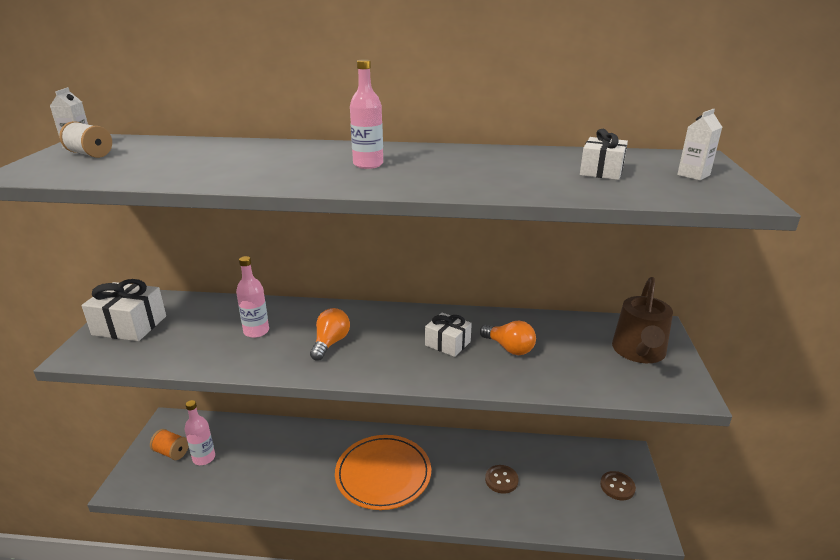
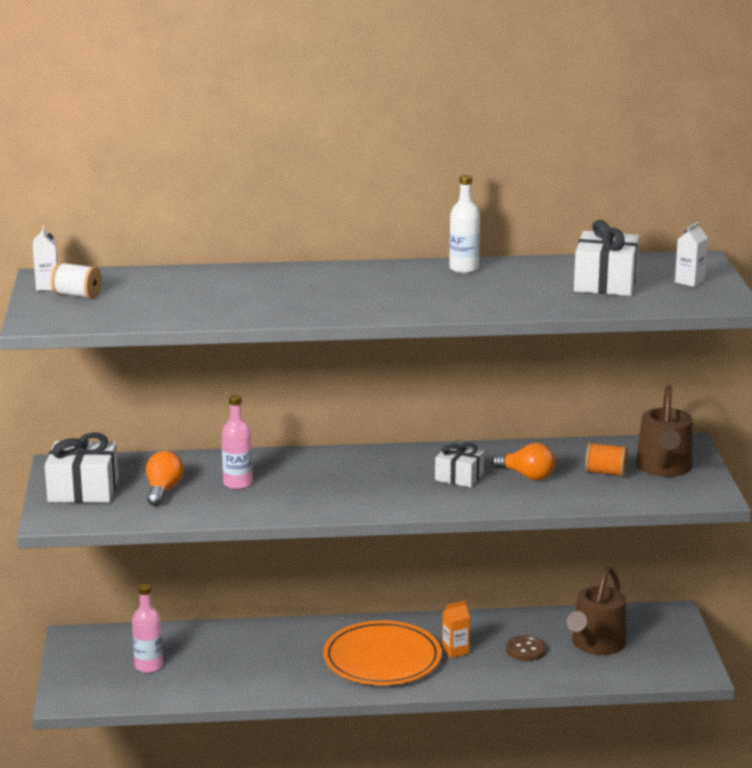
camera: 10 degrees left, 5 degrees down
(171, 452) = (102, 665): orange spool -> orange spool (605, 473)
(330, 343) = (329, 487): orange light bulb -> orange light bulb (163, 491)
(368, 164) = (378, 289): pink bottle -> none
(444, 473) = (455, 651): none -> orange carton
(461, 152) = (464, 268): none -> white bottle
(561, 481) = (596, 644): none -> brown watering can
(601, 171) = (605, 282): white gift -> white gift, size x1.57
(617, 486) = (661, 642): brown button -> none

